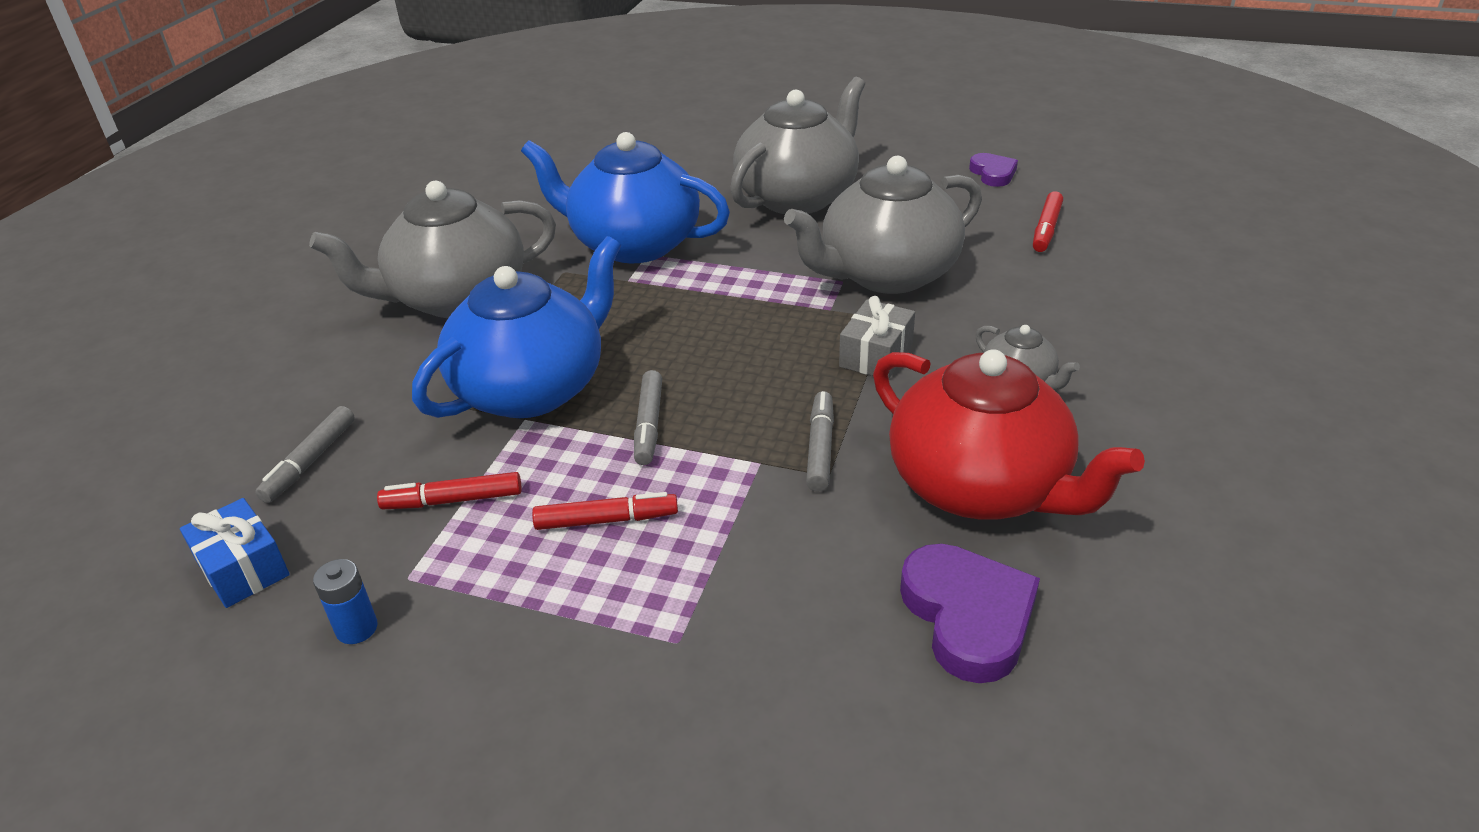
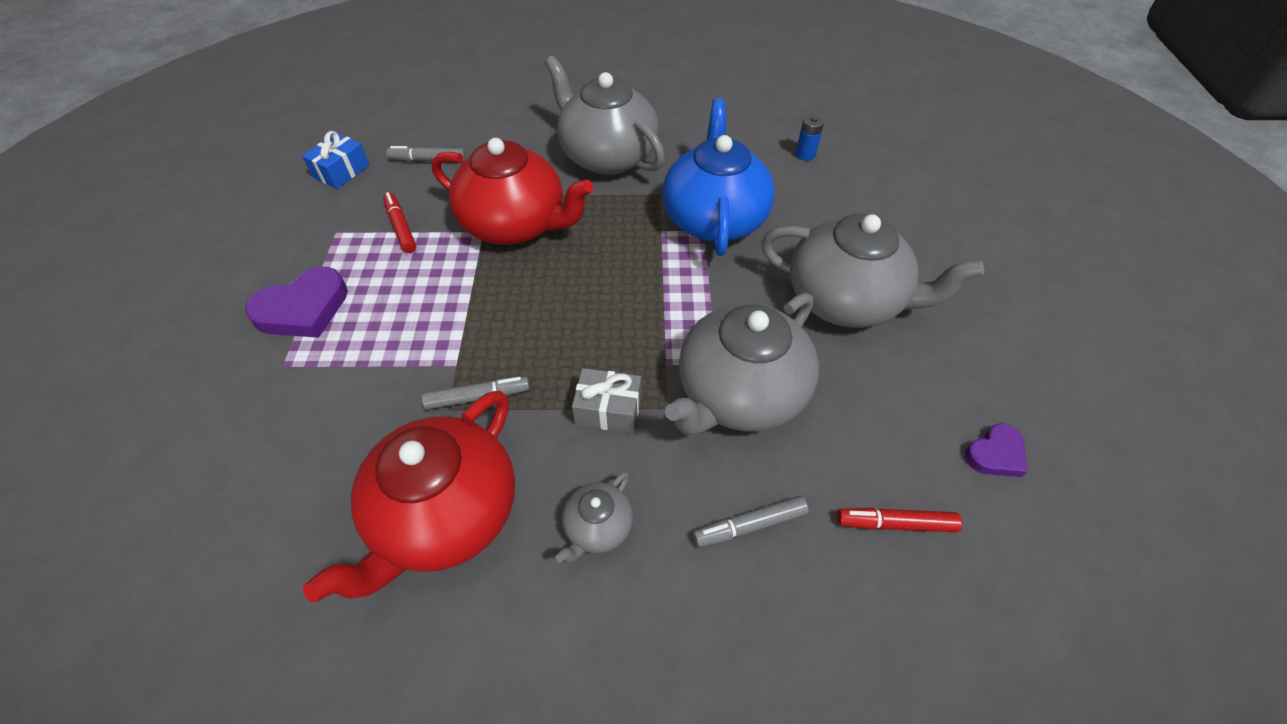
camera: 70 degrees right, 15 degrees up
(356, 628) = (297, 228): blue battery -> blue battery (805, 154)
(532, 388) = (515, 224): blue teapot -> red teapot
(605, 520) = (389, 300): red marker -> none
(649, 424) = (488, 293): grey marker -> grey marker (750, 525)
(887, 274) = (739, 394): grey teapot -> grey teapot turned 90 degrees counterclockwise
(968, 616) = (300, 527): purple heart -> purple heart (303, 309)

